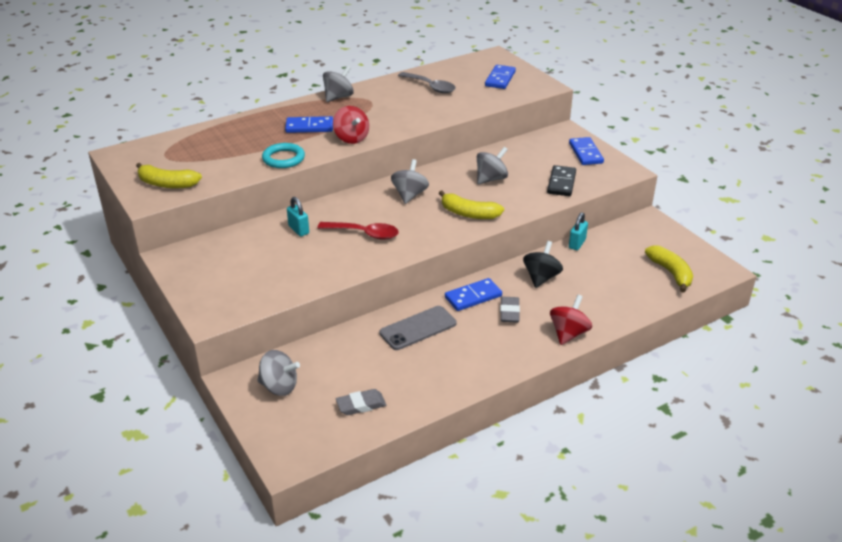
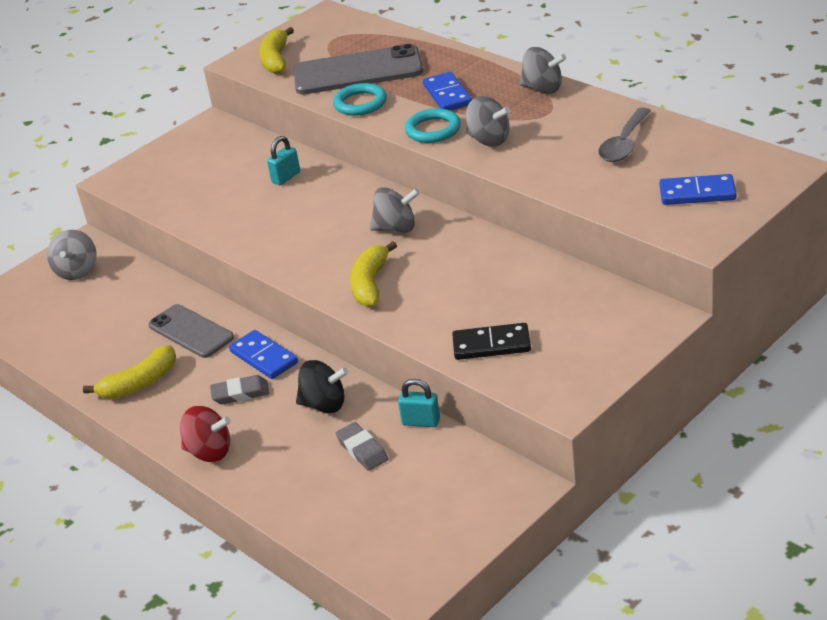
camera: 80 degrees right, 0 degrees up
(233, 153) = (358, 71): none -> grey phone
(351, 138) = (433, 130): red spinning top -> turquoise ring
(361, 405) = (57, 328): grey eraser -> grey eraser (362, 450)
(364, 234) = (294, 221): red spoon -> none
(491, 179) = (470, 281): grey spinning top -> grey spinning top (489, 140)
(585, 153) = (599, 351): blue domino -> none
(670, 273) = (381, 529): yellow banana -> yellow banana (140, 383)

